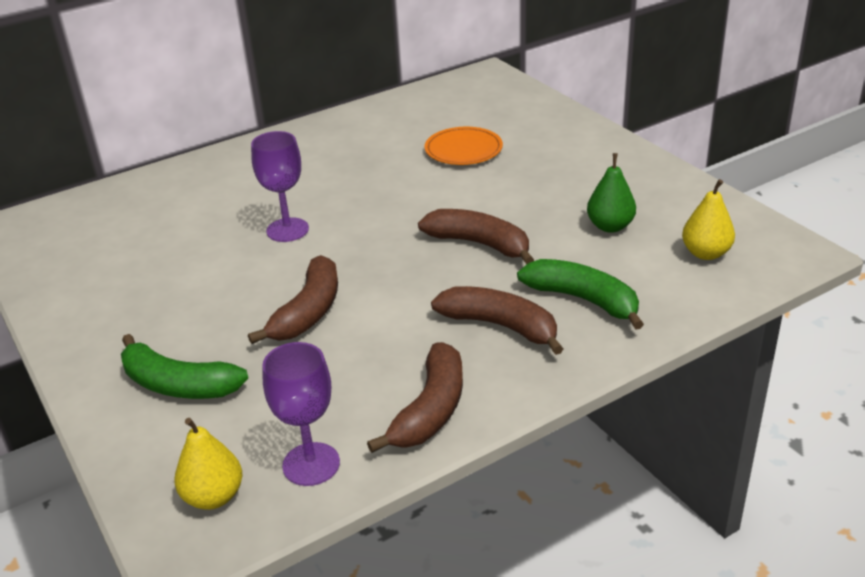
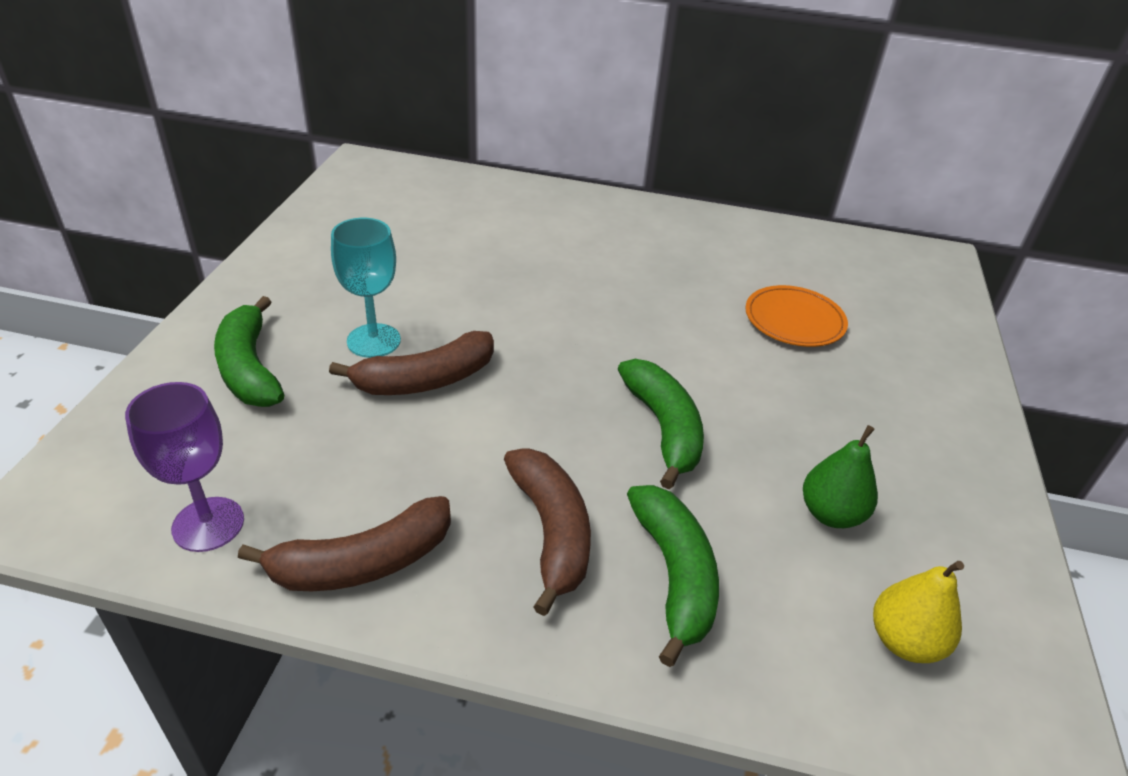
camera: 40 degrees right, 5 degrees up
(213, 497) = (115, 487): yellow pear -> none
(236, 316) = (373, 341): none -> turquoise goblet
(287, 230) = (525, 293): purple goblet -> none
(480, 244) = (663, 428): brown banana -> green banana

